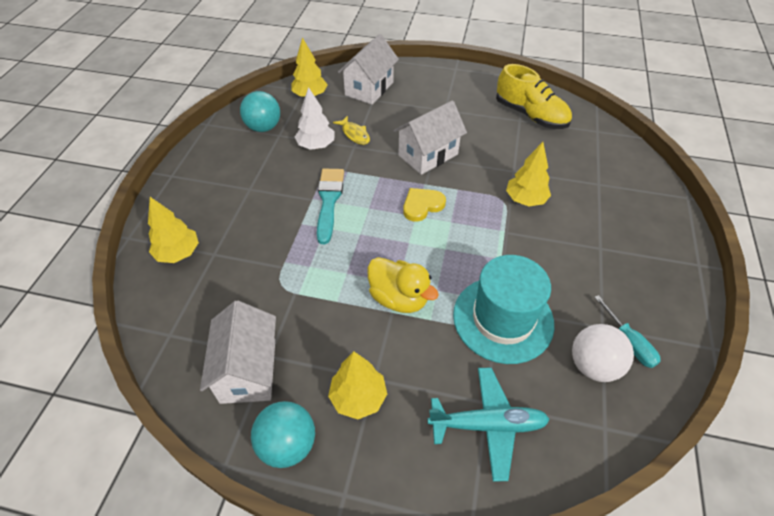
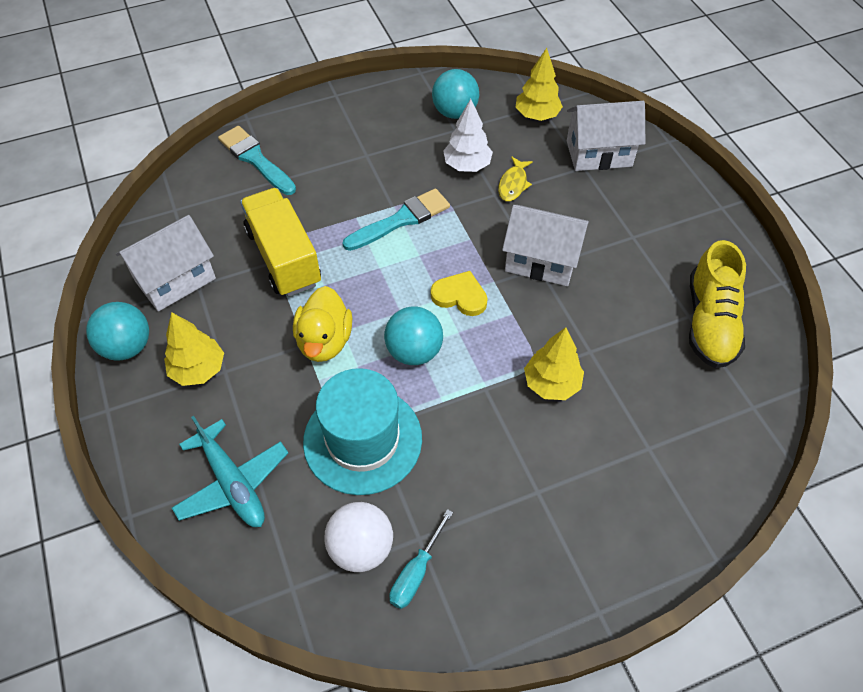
camera: 55 degrees right, 5 degrees up
(178, 253) = (255, 159): yellow tree -> turquoise brush
(297, 284) = (284, 257): none -> yellow truck
(449, 252) = (414, 351): none -> turquoise ball

